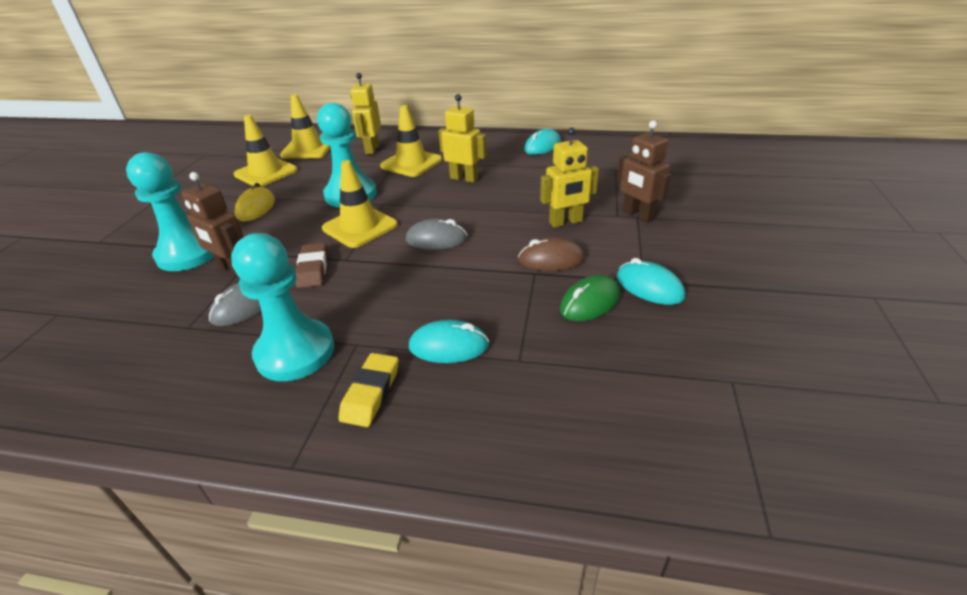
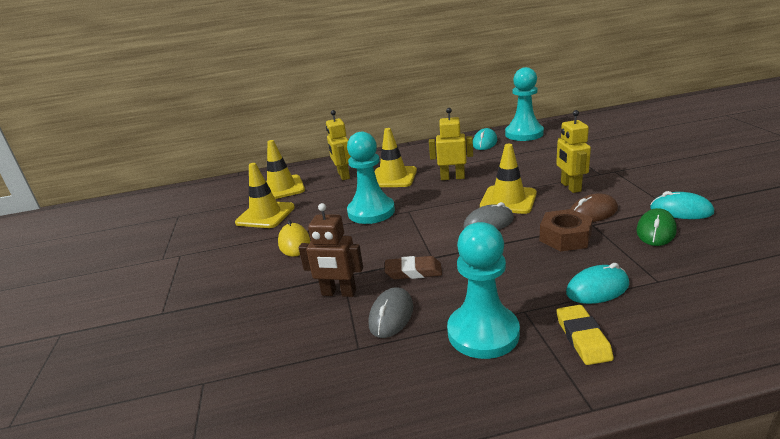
camera: 20 degrees left, 10 degrees down
(188, 253) = (277, 294): turquoise pawn -> turquoise pawn (524, 134)
(313, 269) = (413, 272): brown eraser -> brown eraser turned 60 degrees counterclockwise
(360, 227) = (412, 232): yellow traffic cone -> yellow traffic cone (508, 200)
(488, 279) = (565, 237): none -> brown nut
(565, 222) = (570, 187): yellow robot -> yellow robot turned 120 degrees clockwise
(637, 215) = (613, 170): brown robot -> none

